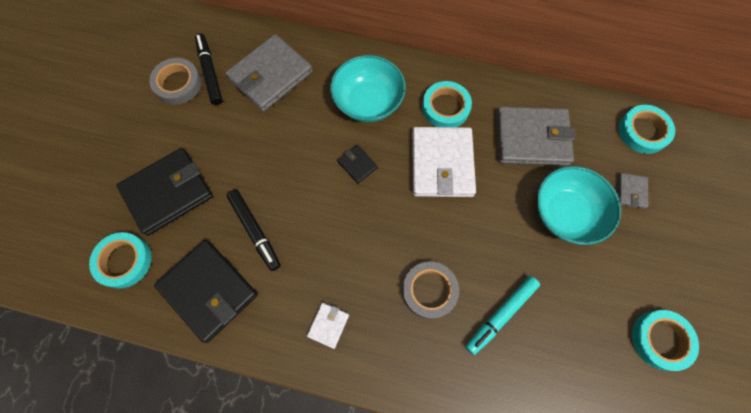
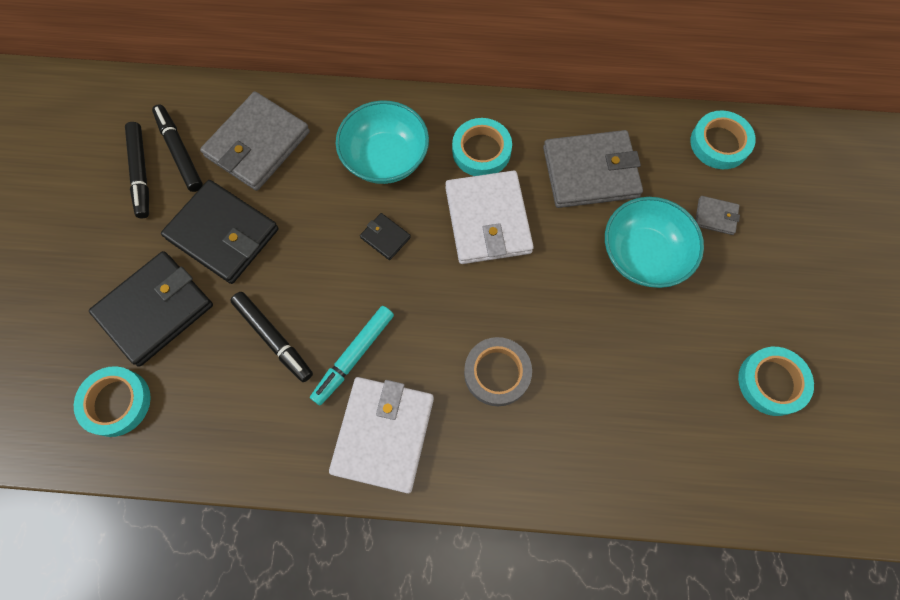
camera: 10 degrees left, 0 degrees up
(178, 84) = (141, 172): grey tape -> black marker
(209, 291) = (229, 419): black wallet -> black wallet (223, 234)
(328, 325) = (383, 434): white wallet -> white wallet, size x2.23
(501, 314) = (586, 386): turquoise marker -> turquoise marker (354, 356)
(631, 191) = (715, 216): grey wallet -> grey wallet turned 75 degrees counterclockwise

